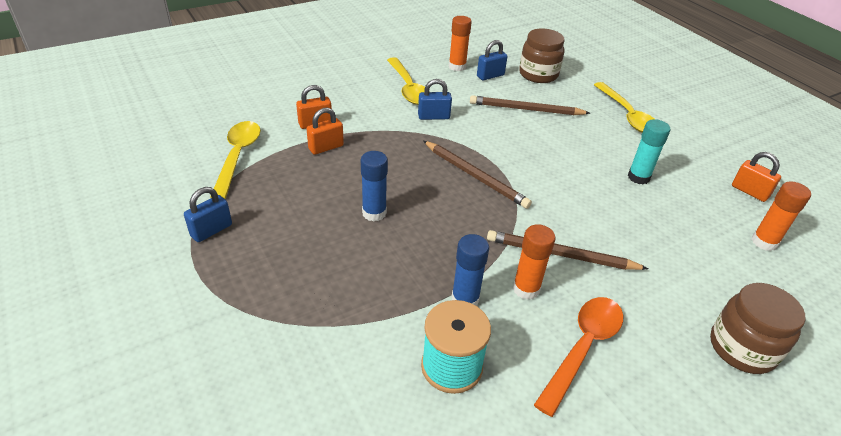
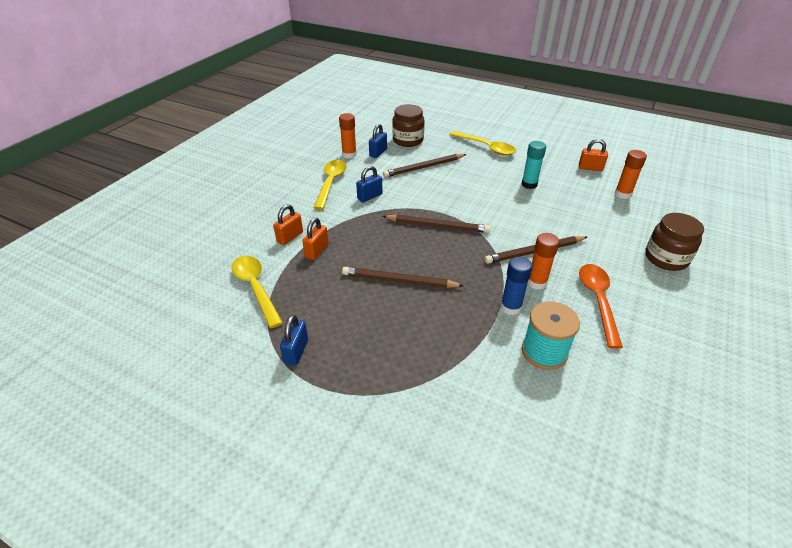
camera: 30 degrees left, 0 degrees up
(374, 213) = (399, 281): blue glue stick -> brown pencil
(408, 88) = (331, 183): yellow spoon -> yellow spoon turned 120 degrees counterclockwise

